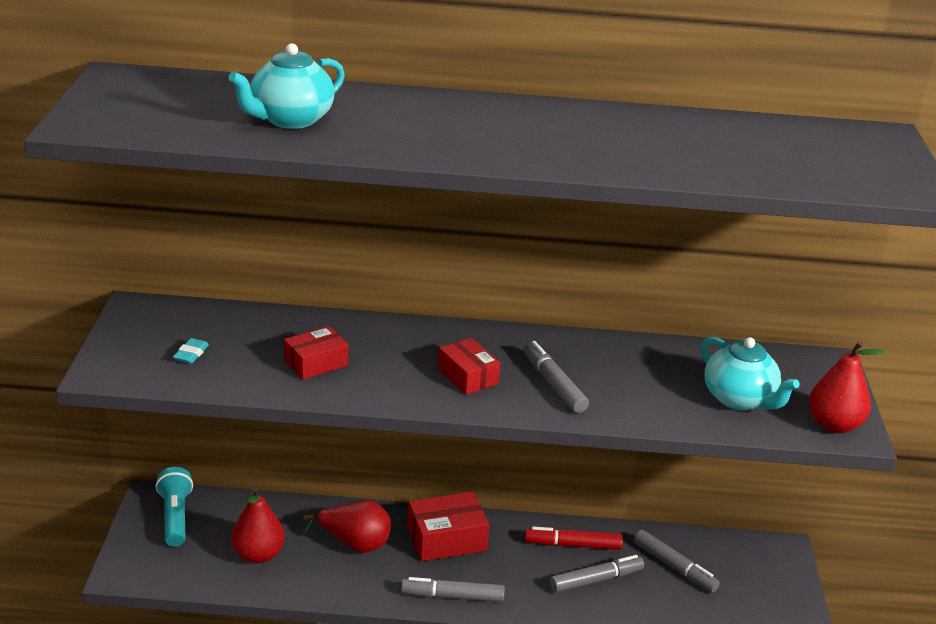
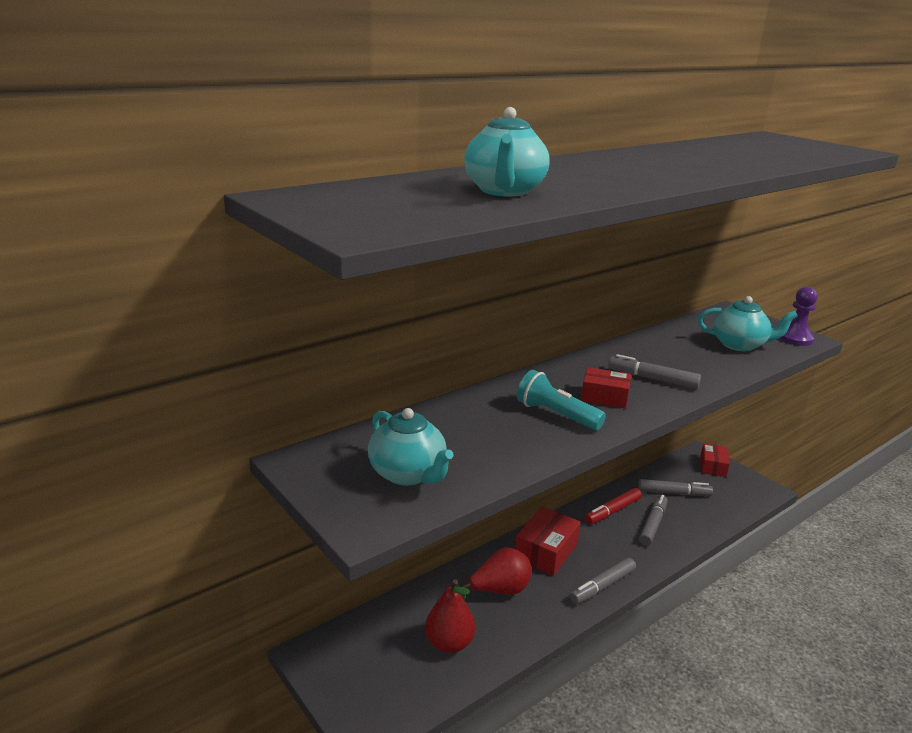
camera: 40 degrees left, 5 degrees down
(175, 517) = (347, 656): turquoise flashlight -> turquoise flashlight (556, 415)
(191, 354) = (408, 474): turquoise eraser -> turquoise teapot
(316, 363) = (505, 435): red box -> red box (713, 466)
(834, 425) = (795, 339): red pear -> purple pawn

